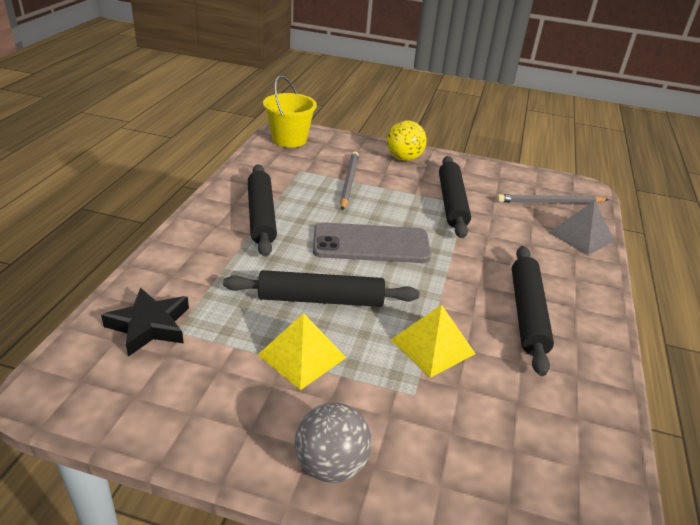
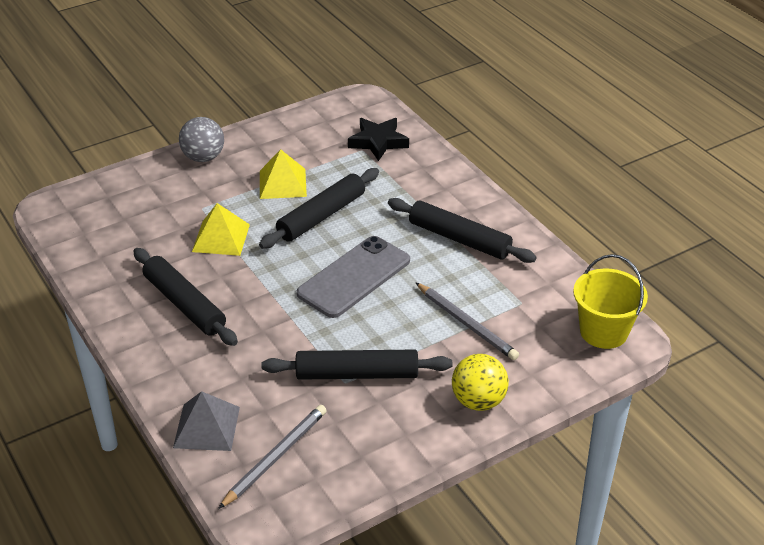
camera: 135 degrees right, 5 degrees up
(451, 202) = (357, 374): black rolling pin -> black rolling pin turned 45 degrees counterclockwise

